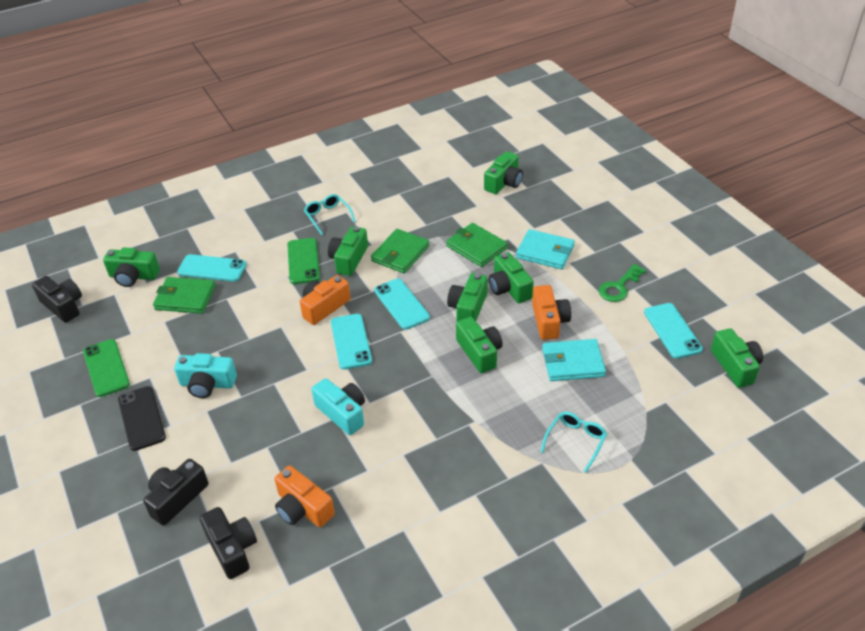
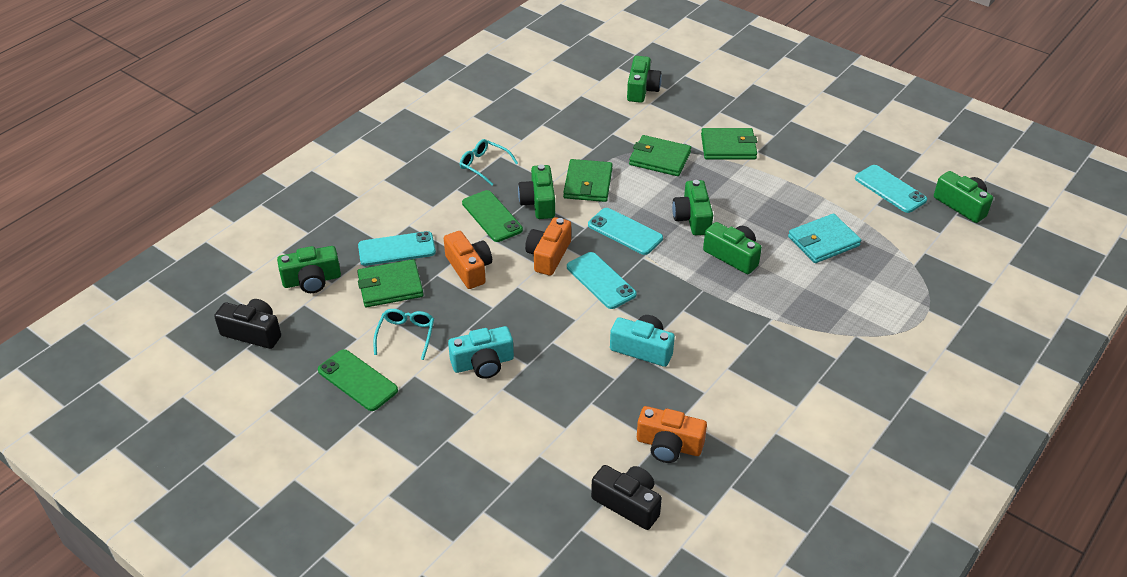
camera: 25 degrees left, 0 degrees up
(142, 418) = (438, 416): black phone -> none
(177, 498) = (536, 478): black camera -> none
(509, 288) = (718, 189): green camera -> none
(545, 252) = (728, 147): turquoise wallet -> green wallet
(549, 321) = (776, 210): orange camera -> orange camera (469, 268)
(575, 441) = (872, 309): turquoise glasses -> turquoise glasses (406, 335)
(619, 287) = (818, 162): green key -> none

